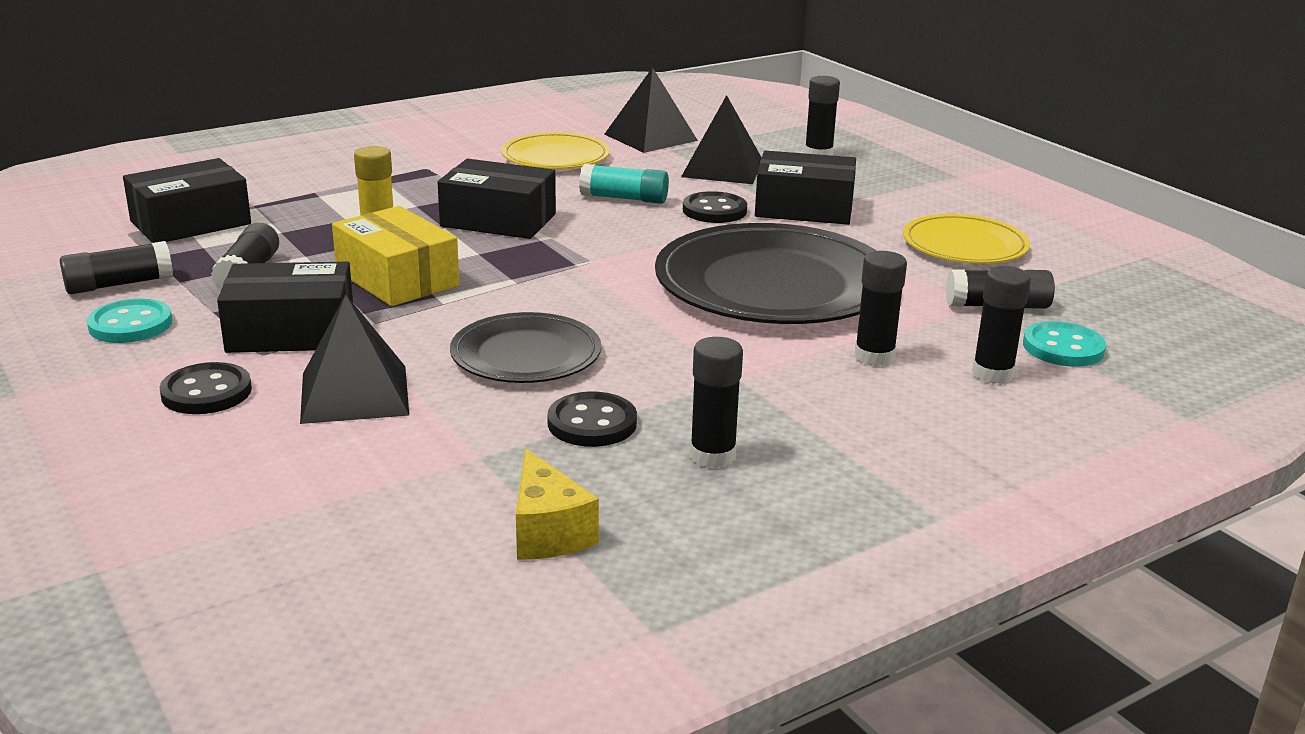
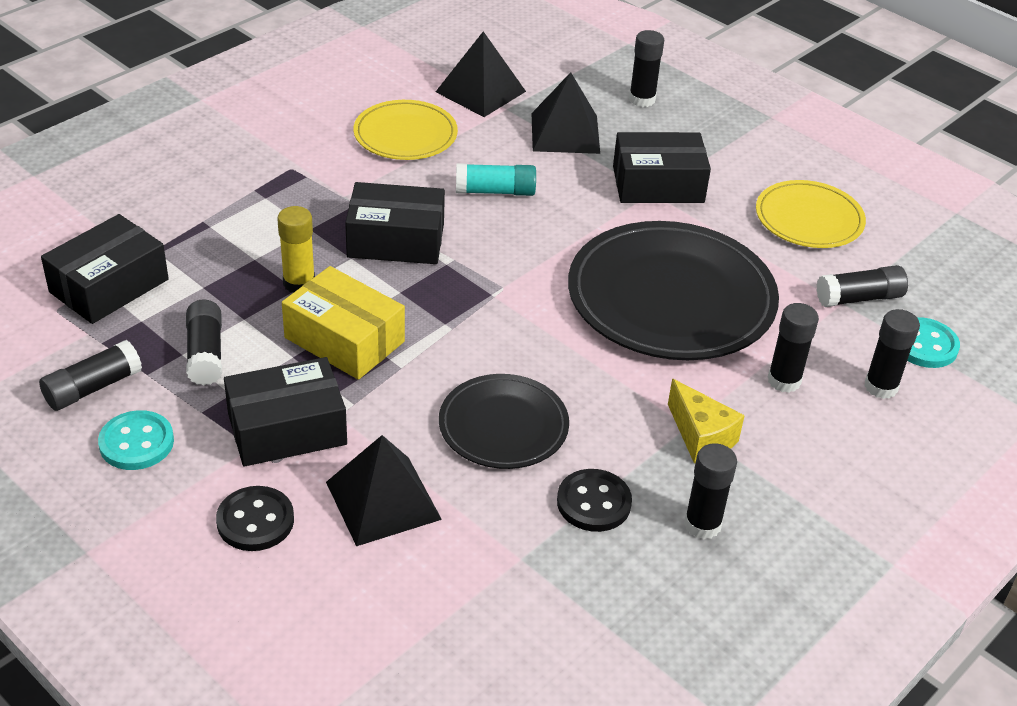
camera: 15 degrees left, 15 degrees up
(547, 532) = (612, 635): yellow cheese -> yellow cheese (701, 437)
(714, 210) = (582, 198): black button -> none

